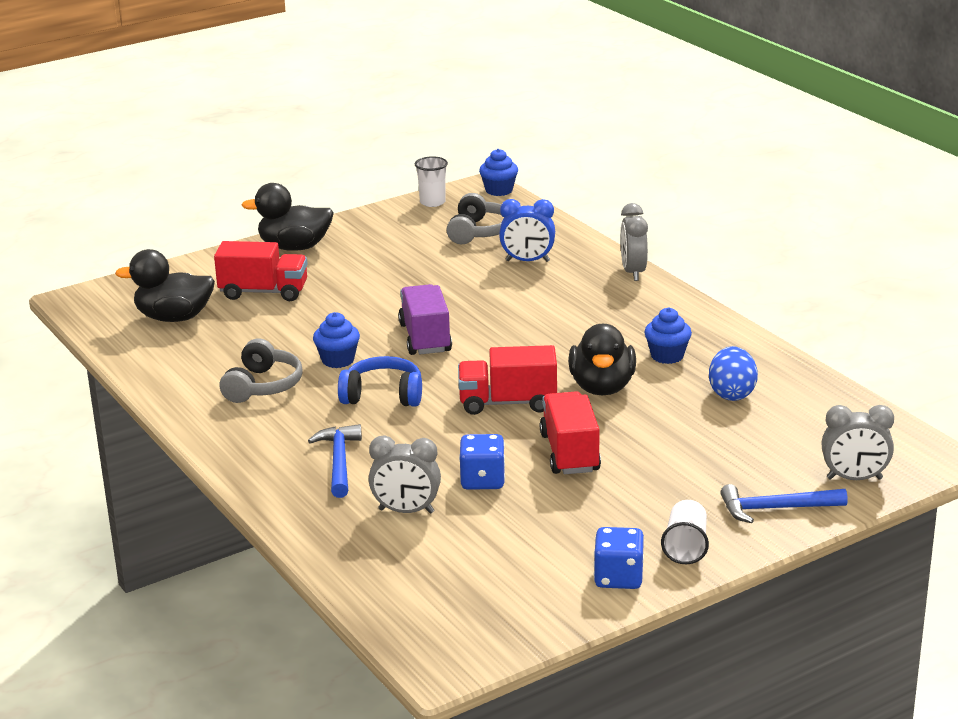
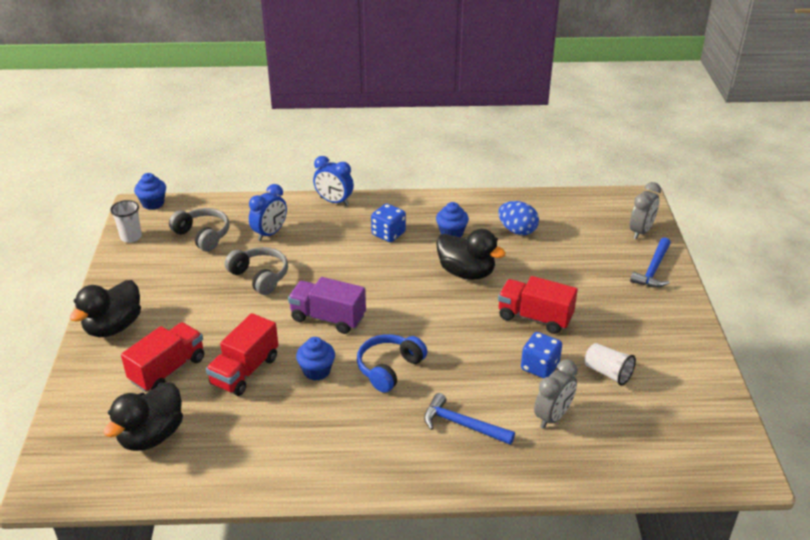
camera: 60 degrees left, 10 degrees up
(262, 386) = (316, 424): grey headphones -> grey headphones (259, 277)
(507, 403) = (451, 317): red truck -> red truck (245, 371)
(618, 578) = (690, 357): blue dice -> blue dice (388, 234)
(633, 272) = (334, 201): grey clock -> blue clock
(686, 547) = (672, 318): white cup -> white cup (607, 372)

